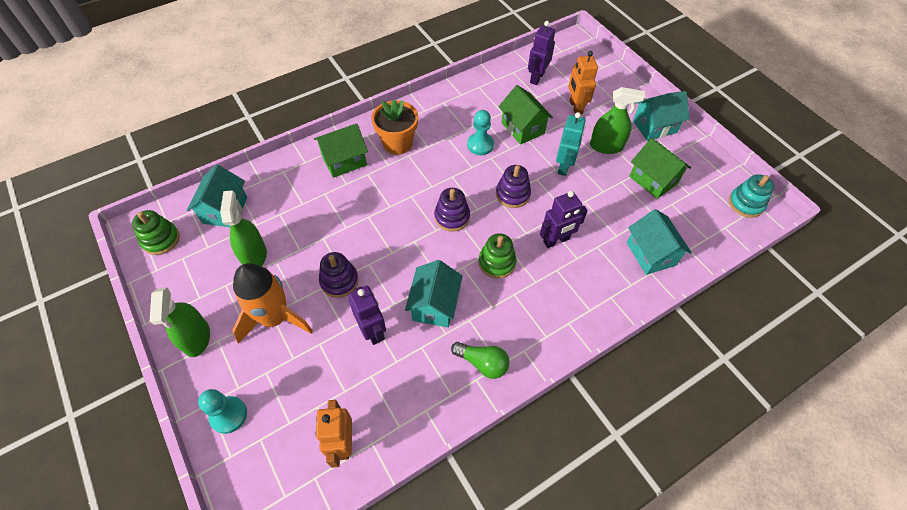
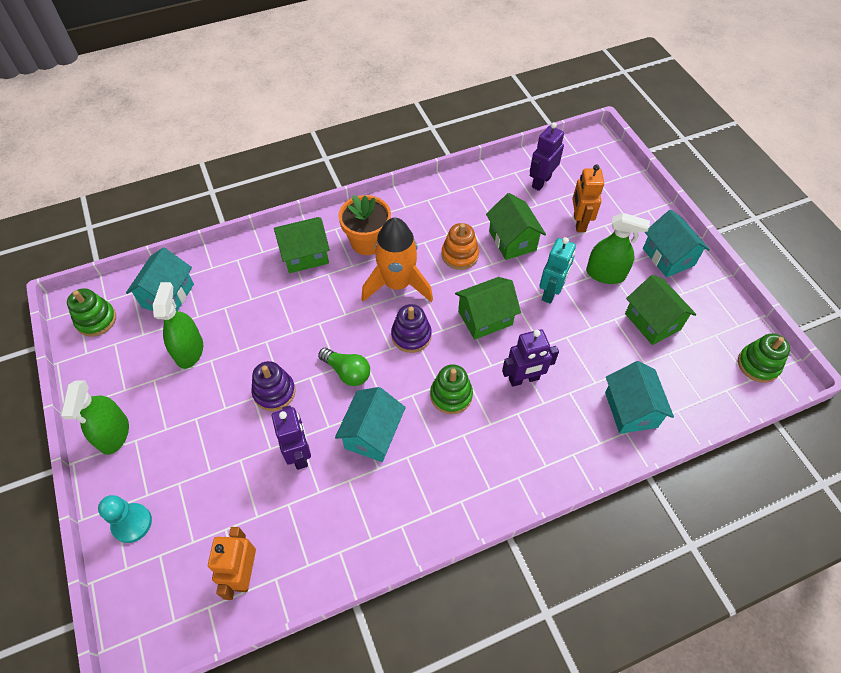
camera: 10 degrees right, 0 degrees up
(275, 318) = (199, 424): orange rocket -> orange rocket (397, 284)
(480, 145) = (460, 255): turquoise pawn -> orange stacking toy
(482, 363) = (412, 508): green light bulb -> green light bulb (347, 372)
(512, 194) = (485, 318): purple stacking toy -> green house
(654, 126) = (668, 257): turquoise house -> turquoise house turned 75 degrees clockwise
(745, 204) = (758, 364): turquoise stacking toy -> green stacking toy

